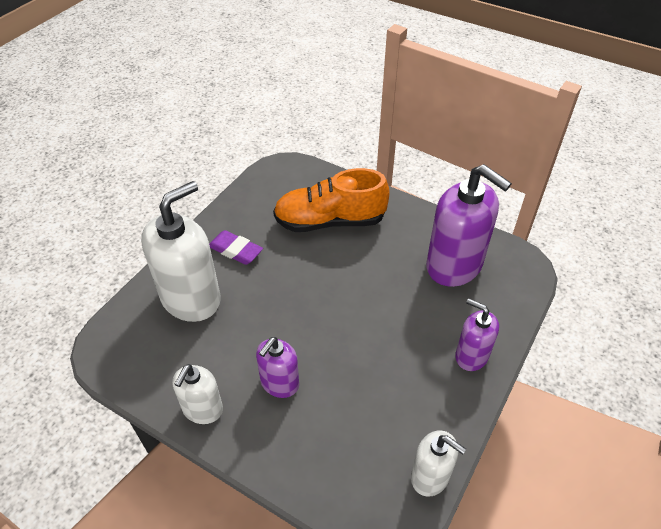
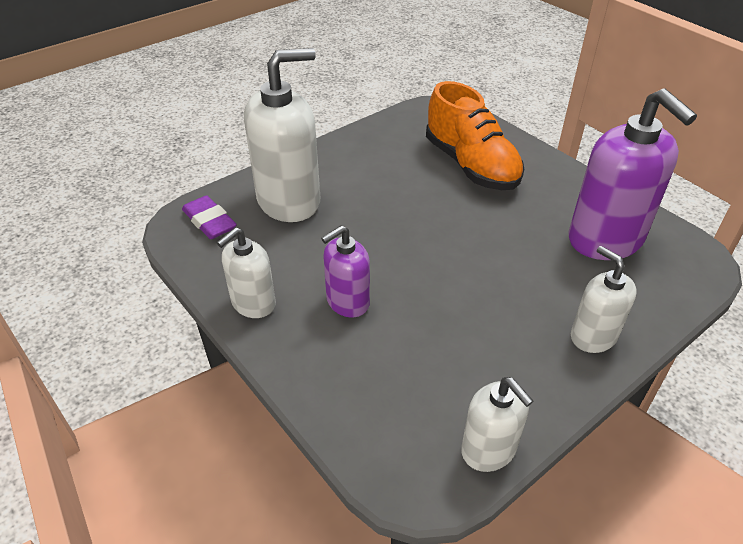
camera: 20 degrees right, 5 degrees down
(235, 250) = (355, 169): purple eraser -> purple eraser (209, 222)
(330, 221) = (471, 165): orange shoe -> orange shoe turned 135 degrees counterclockwise
(471, 356) = (593, 336): purple soap dispenser -> white soap dispenser

